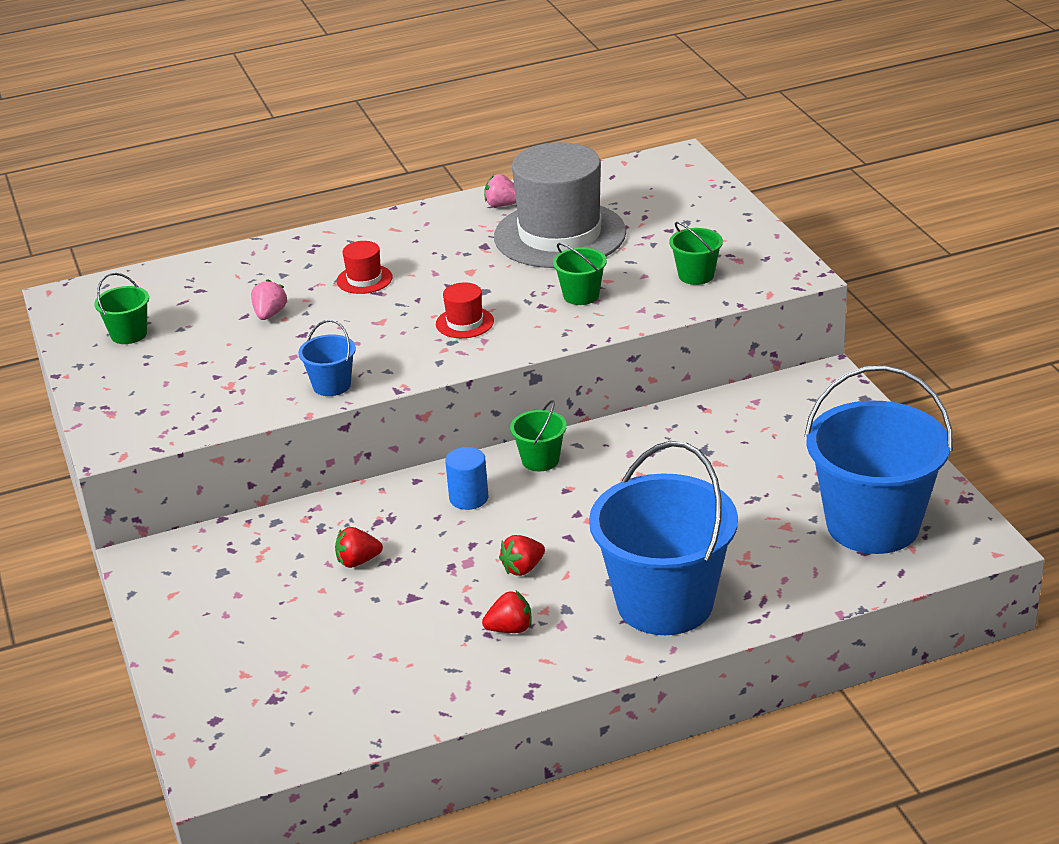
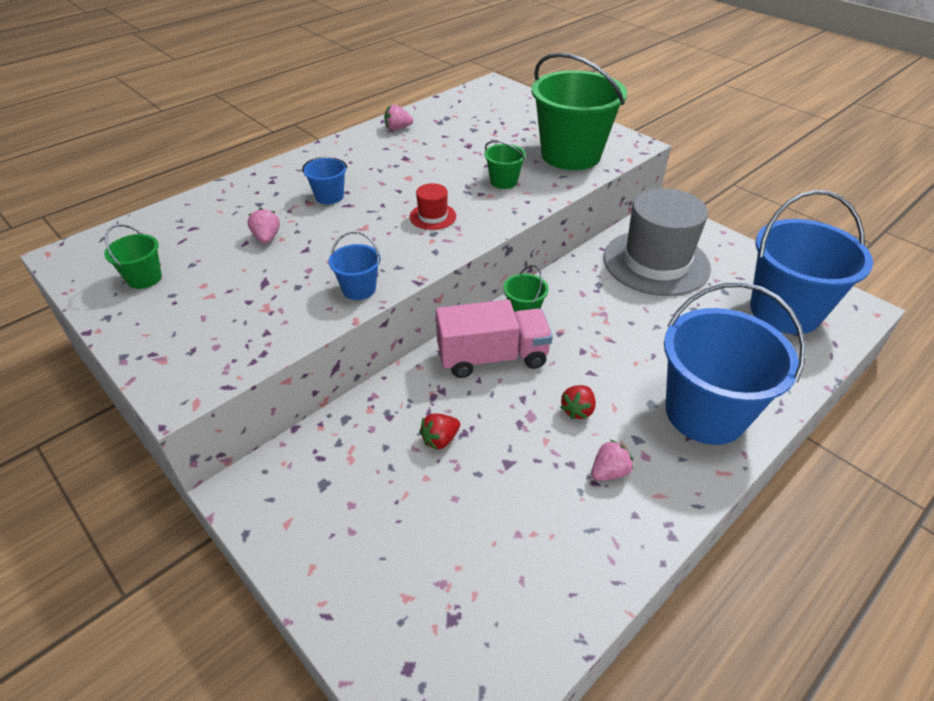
camera: 25 degrees left, 10 degrees up
(364, 279) = (329, 196): red hat -> blue bucket
(468, 498) = (492, 357): blue cylinder -> pink truck
(510, 629) = (609, 472): red strawberry -> pink strawberry
(560, 235) = (454, 142): grey hat -> grey hat (656, 262)
(696, 275) = (571, 155): green bucket -> green bucket, size x2.31

